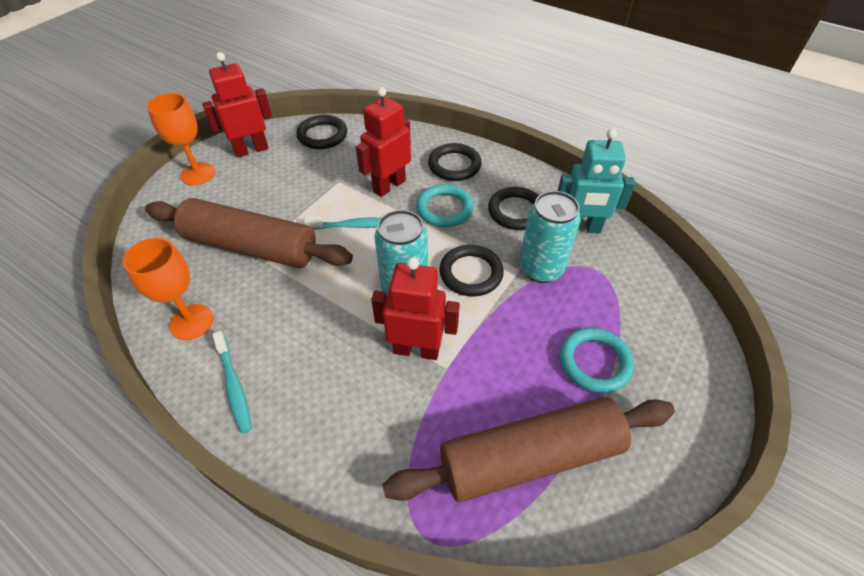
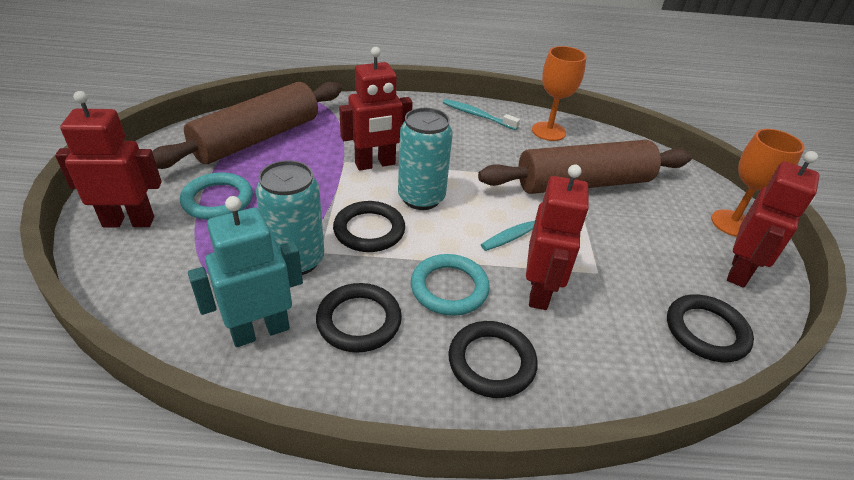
camera: 145 degrees right, 10 degrees down
(681, 366) = (129, 221): none -> red robot

